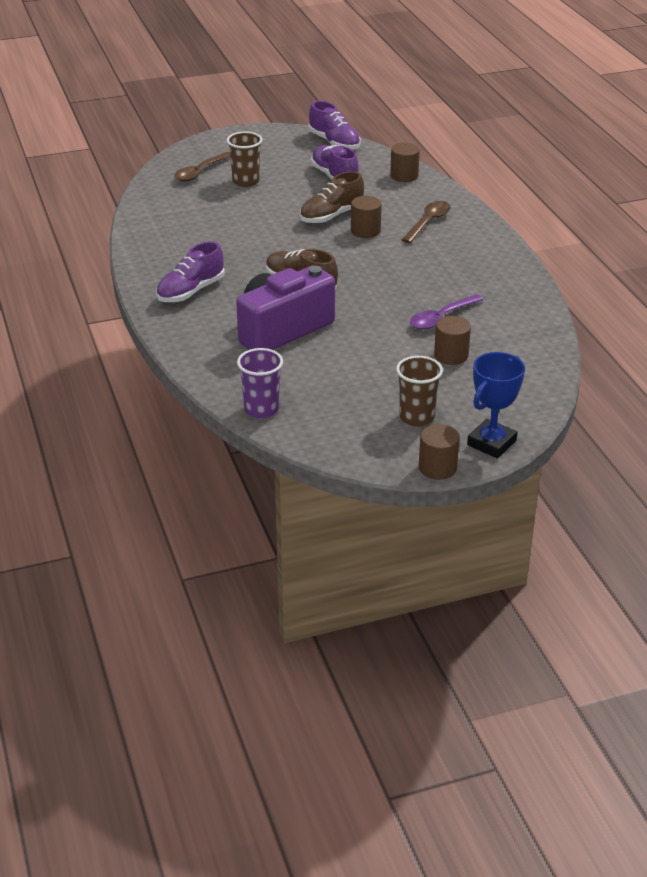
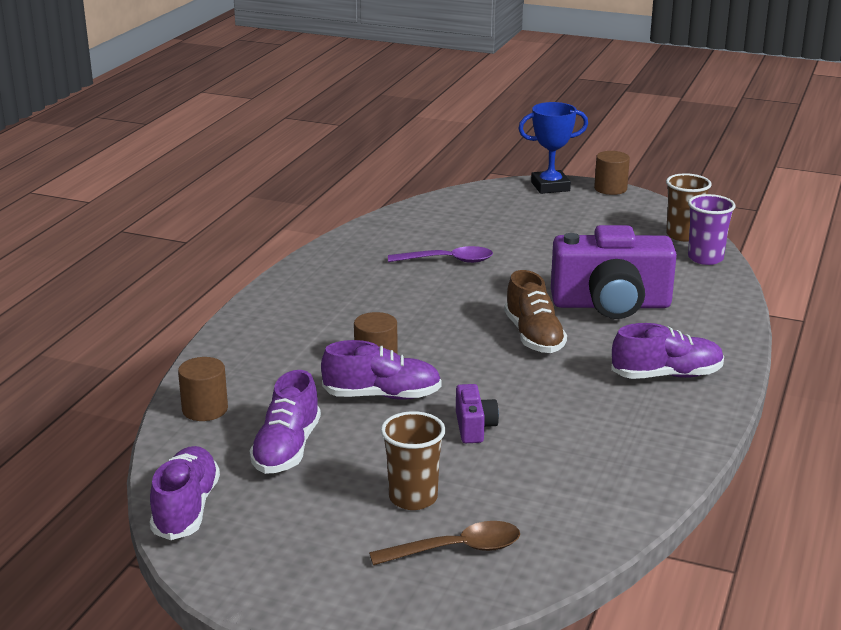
camera: 140 degrees left, 10 degrees down
(261, 220) = (474, 427): none -> purple camera
(331, 216) = (382, 396): brown shoe -> purple shoe
(417, 417) = (582, 214): brown cup -> brown cup (683, 235)
(428, 222) = (293, 342): brown spoon -> none
(451, 355) = (488, 236): brown cylinder -> none

